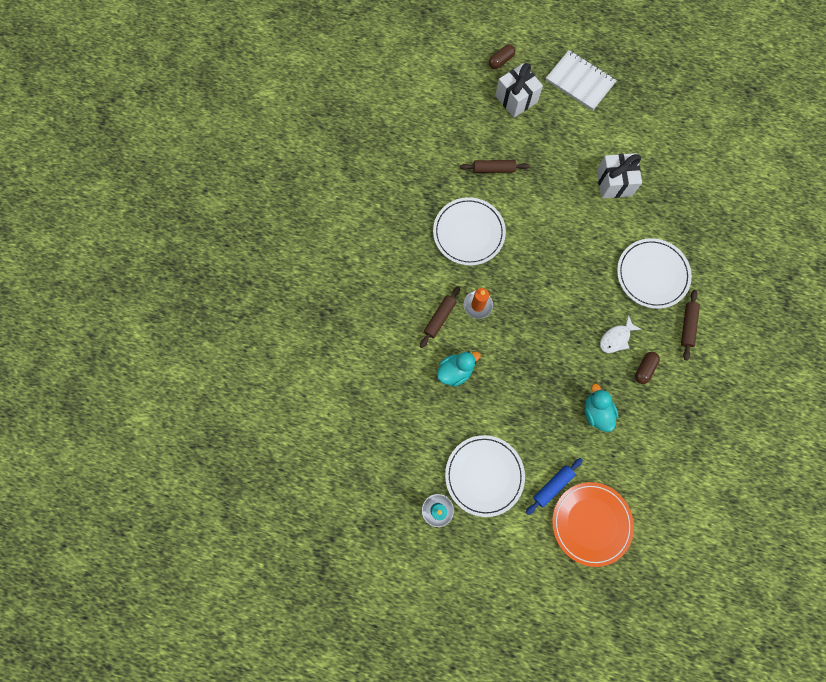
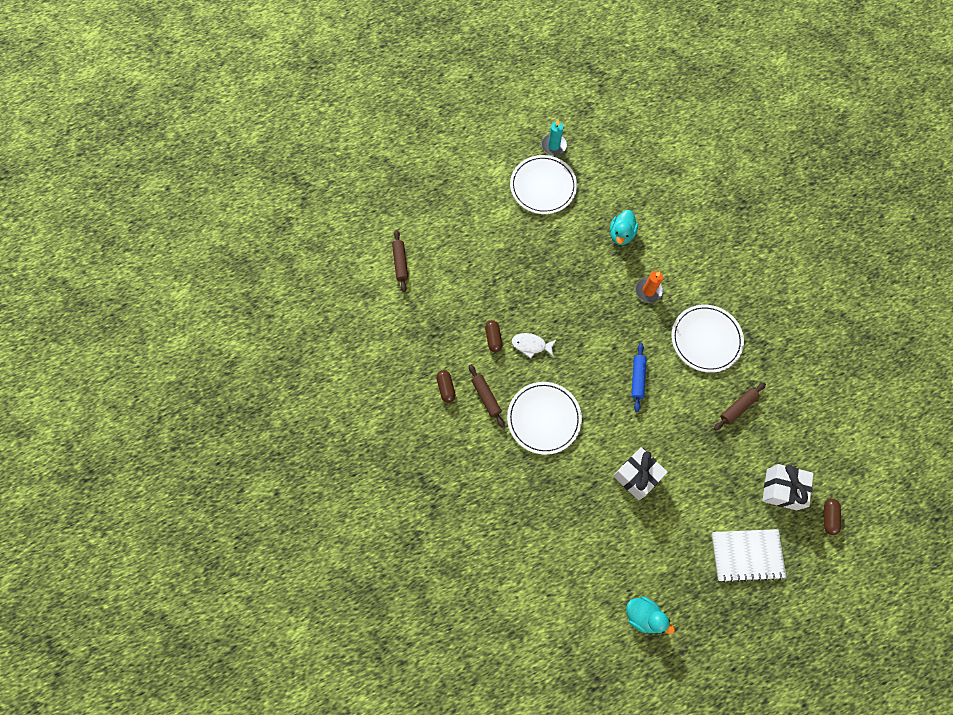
camera: 140 degrees right, 5 degrees down
(439, 318) = (665, 261): brown rolling pin -> brown rolling pin (400, 263)
(552, 486) = (494, 213): blue rolling pin -> blue rolling pin (637, 378)
(591, 523) = (451, 210): orange plate -> none
(596, 412) = (503, 282): turquoise duck -> turquoise duck (643, 615)
(616, 338) = (531, 345): white fish -> white fish turned 90 degrees counterclockwise
(716, 359) = (446, 388): none -> brown capsule

